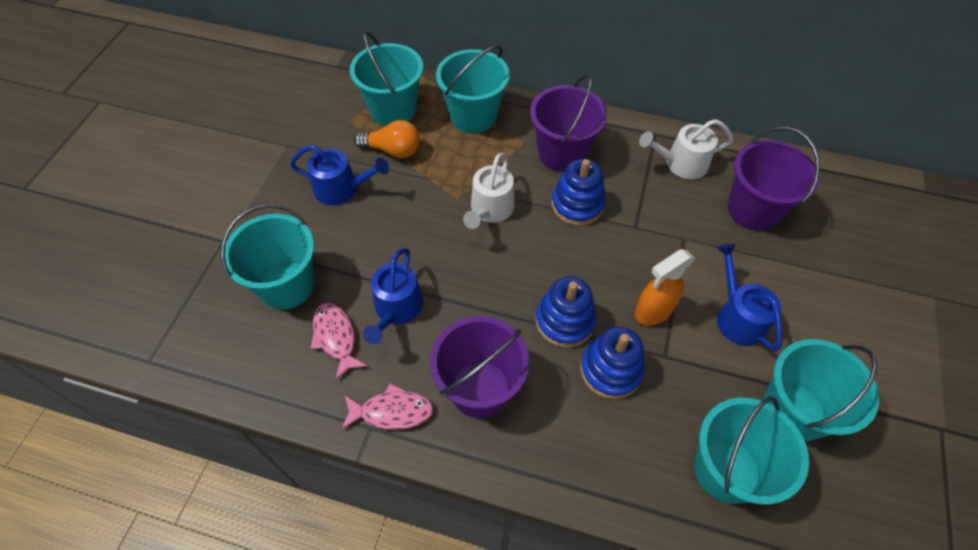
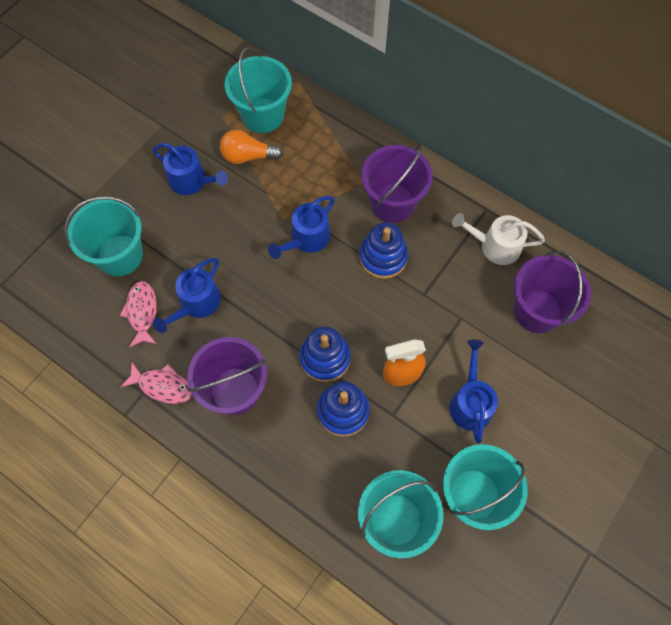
camera: 20 degrees right, 10 degrees up
(393, 150) = (247, 156): orange light bulb -> orange light bulb turned 150 degrees clockwise
(473, 116) = (330, 142): turquoise bucket -> none
(490, 210) = (307, 239): white watering can -> blue watering can

